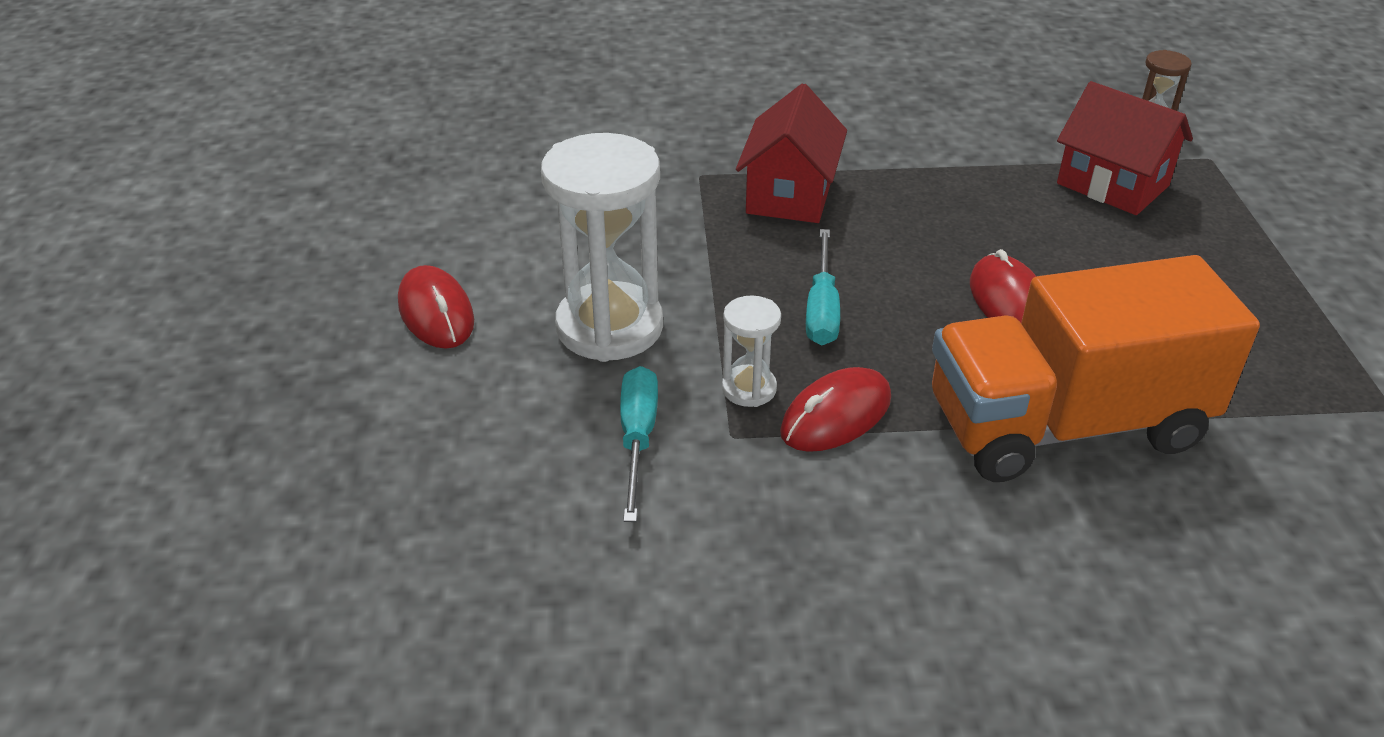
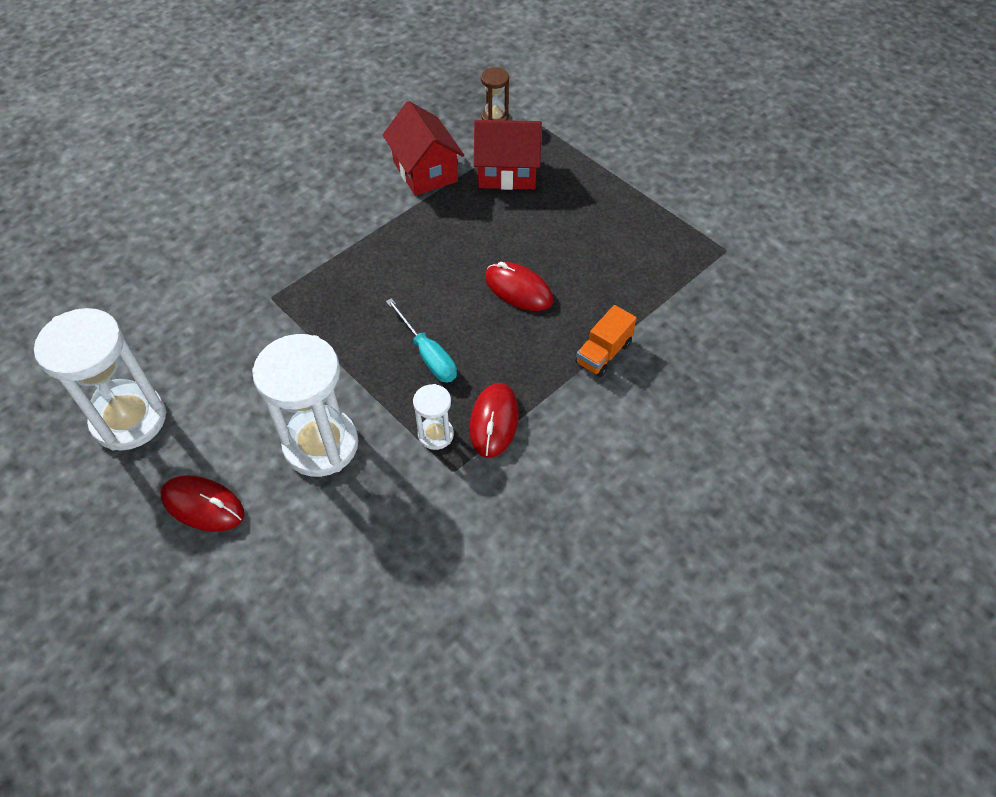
camera: 40 degrees left, 15 degrees up
(451, 207) = (129, 419): none -> white hourglass
(638, 439) = (406, 508): turquoise screwdriver -> none
(790, 195) = (339, 281): red house -> red house (425, 171)
(1065, 425) = (603, 353): orange truck -> orange truck, size x0.41

